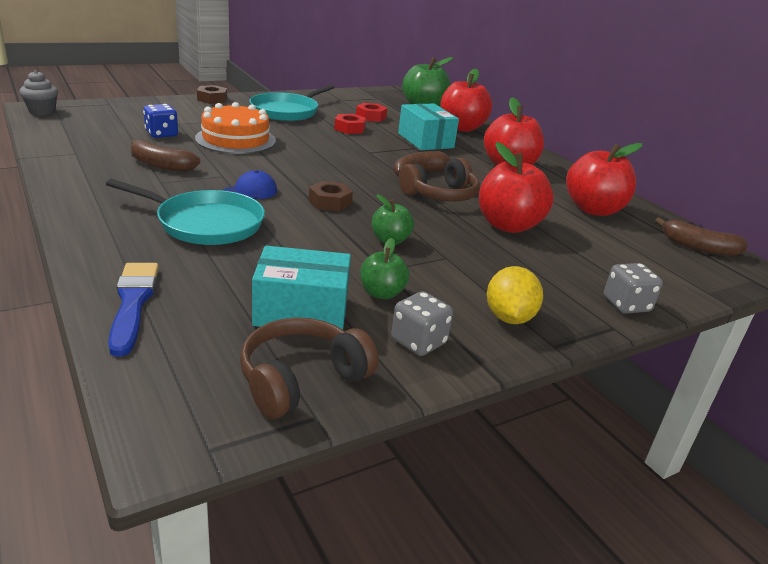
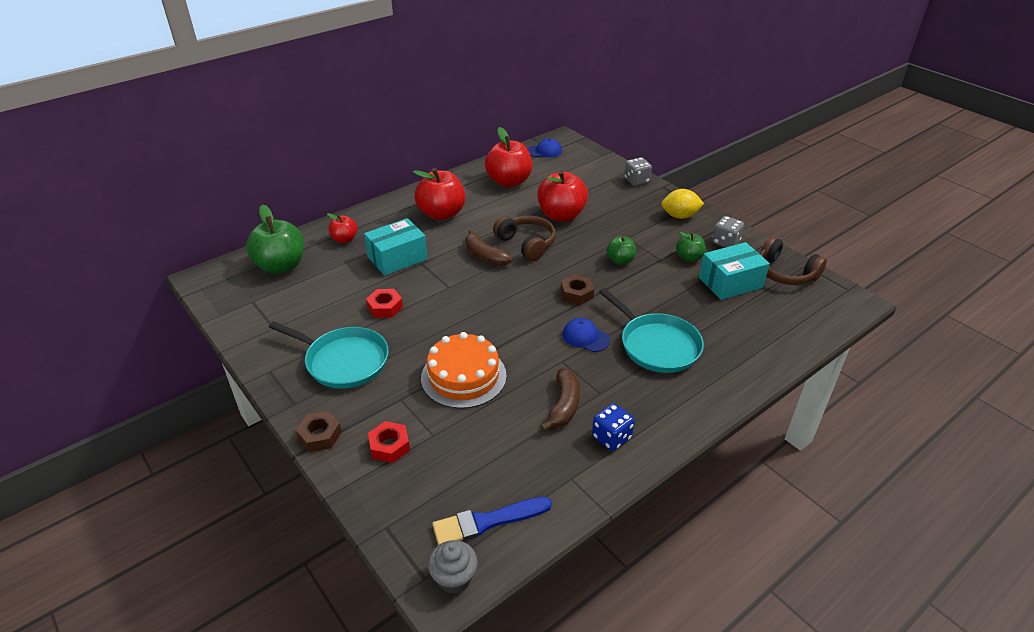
camera: 95 degrees left, 10 degrees up
(133, 303) = (774, 345): blue brush -> blue brush (487, 522)
(161, 134) = (478, 435): blue dice -> blue dice (611, 437)
(206, 223) = (657, 345): turquoise pan -> turquoise pan turned 135 degrees clockwise
(301, 311) = (730, 282): turquoise box -> turquoise box turned 75 degrees clockwise
(371, 117) = (334, 298): red nut -> red nut (389, 446)
(461, 128) = (344, 239): red apple -> red apple, size x0.54
(698, 247) = (544, 151): brown banana -> blue cap

